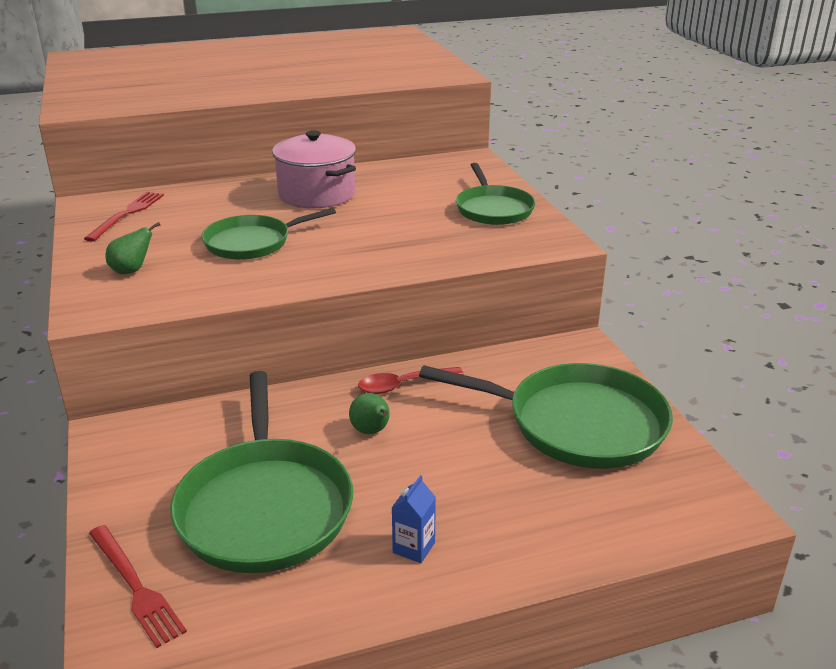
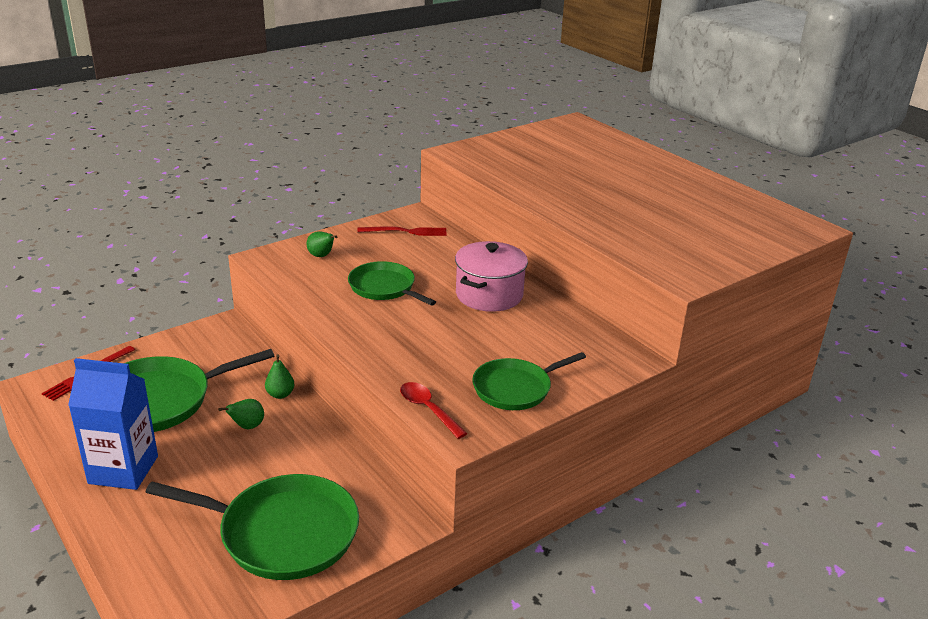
camera: 70 degrees right, 0 degrees up
(318, 400) = (280, 394): none -> green pear
(403, 385) = (311, 430): red spoon -> red spoon (428, 409)
(414, 547) = (123, 470): blue carton -> blue carton, size x2.37
(577, 423) = (282, 533): green pan -> green pan turned 75 degrees counterclockwise

